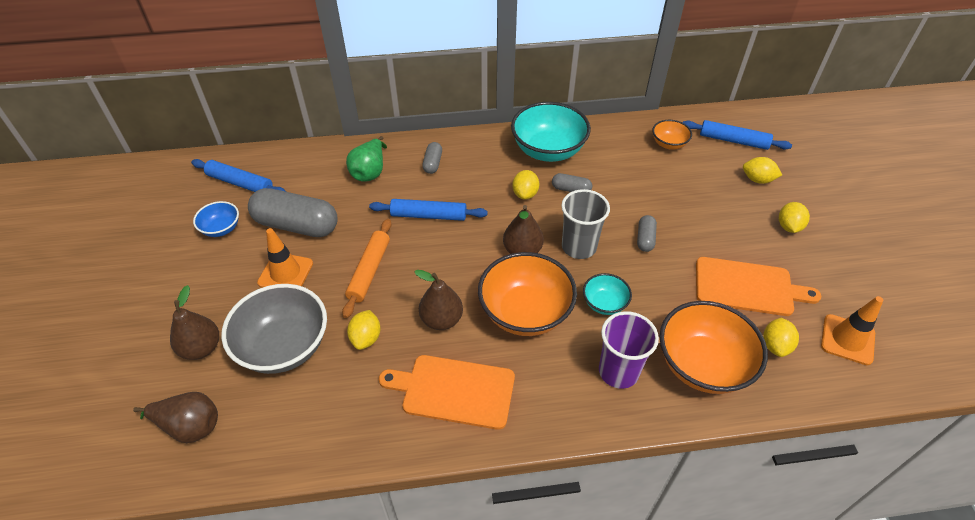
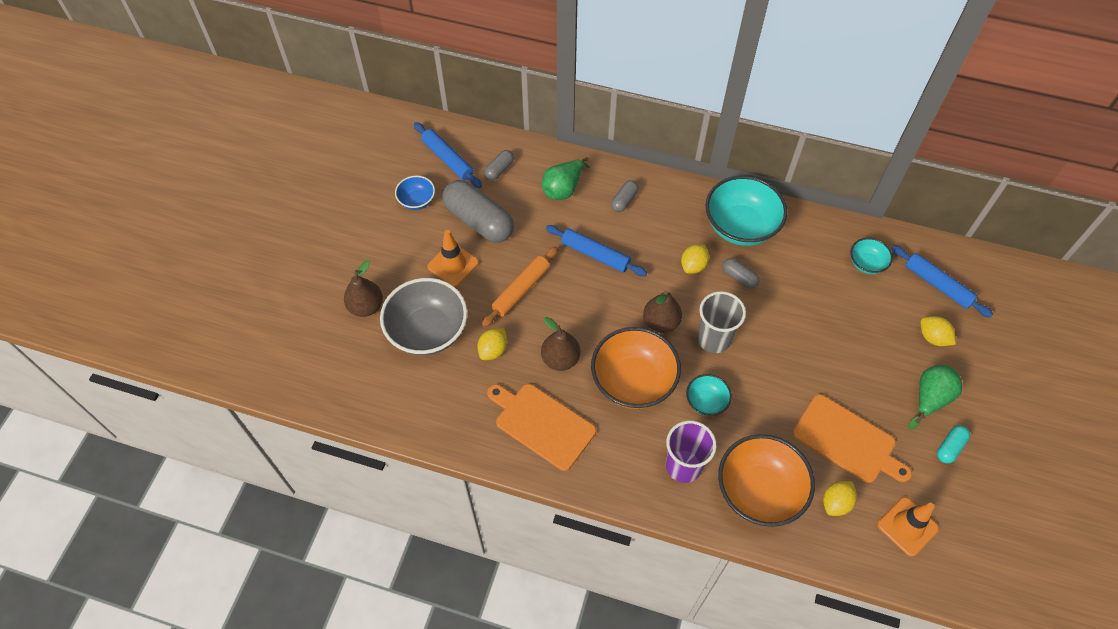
camera: 25 degrees right, 10 degrees up
(190, 426) = (338, 368): brown pear -> none
(645, 239) = (780, 355): grey capsule -> grey capsule (499, 169)
(668, 144) = (866, 263): orange bowl -> turquoise bowl
(788, 226) = (929, 398): yellow lemon -> green pear
(832, 259) = (950, 447): none -> turquoise capsule

